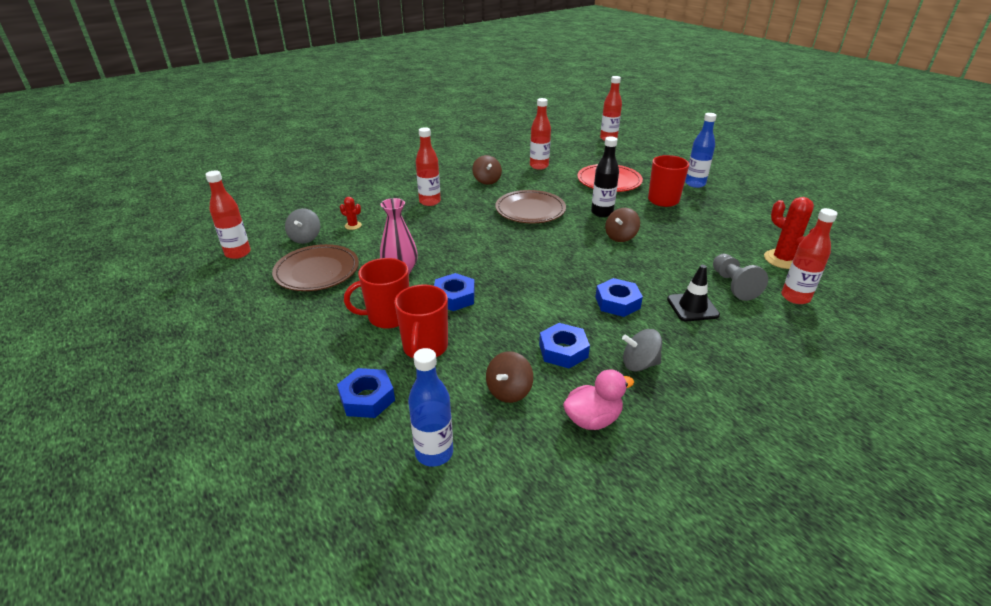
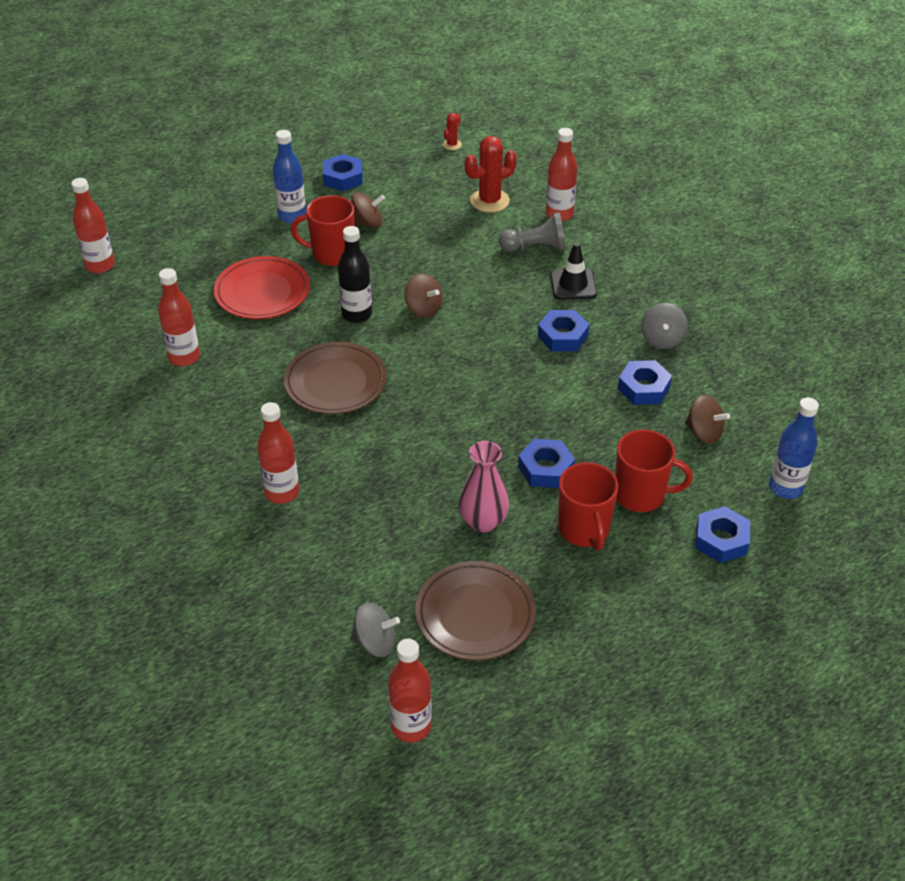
camera: 85 degrees left, 10 degrees up
(353, 226) = (345, 585): red cactus -> red cactus (452, 145)
(487, 181) = (222, 422): brown spinning top -> brown spinning top (367, 223)
(592, 419) = (735, 381): pink duck -> none
(755, 197) = (343, 178): none -> blue nut

